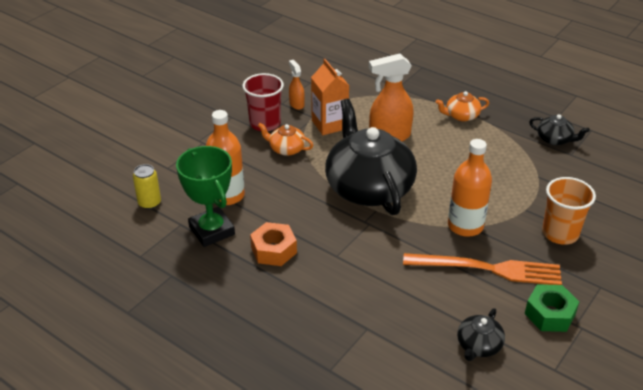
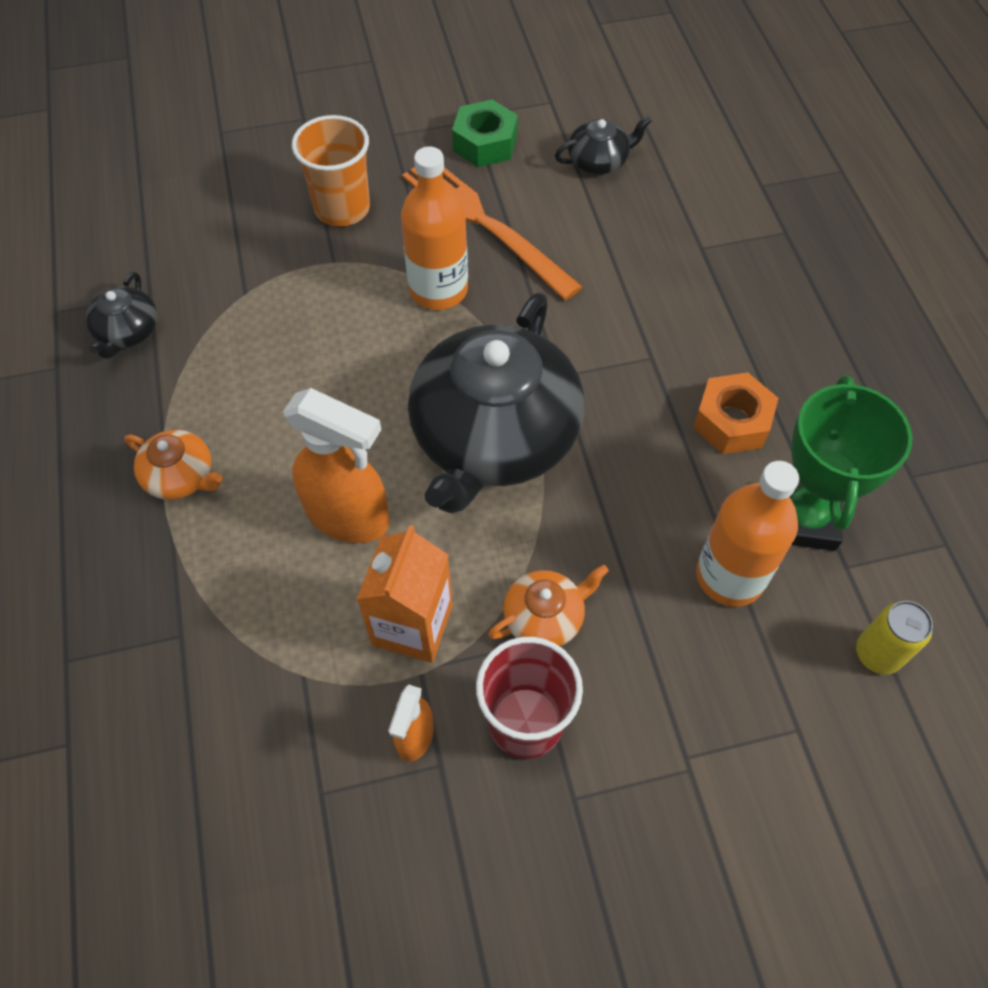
camera: 140 degrees left, 20 degrees up
(286, 149) = (545, 617): orange teapot -> orange teapot turned 90 degrees counterclockwise
(554, 139) = (127, 332): black teapot -> black teapot turned 150 degrees counterclockwise

